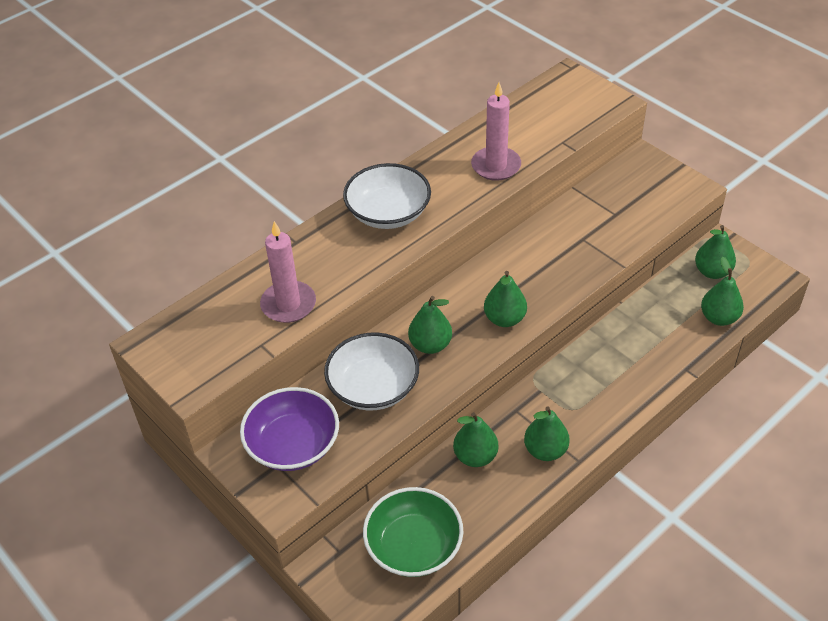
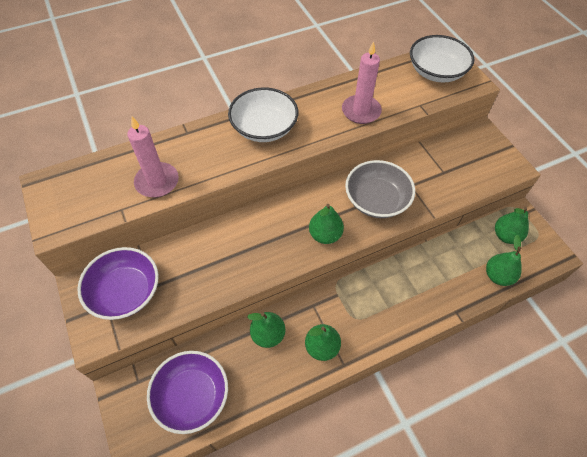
camera: 15 degrees right, 10 degrees up
(373, 387) = (204, 262): white bowl -> white bowl (436, 72)
(413, 546) = (192, 396): green bowl -> purple bowl
(430, 345) = (261, 240): green pear -> none
(549, 265) = (376, 200): none -> grey bowl

